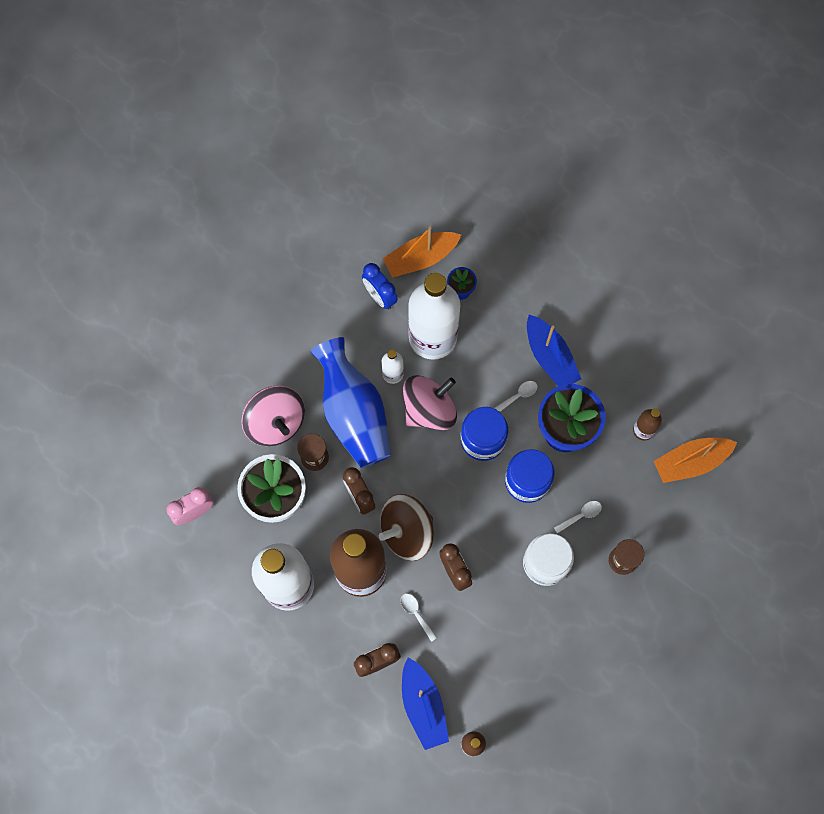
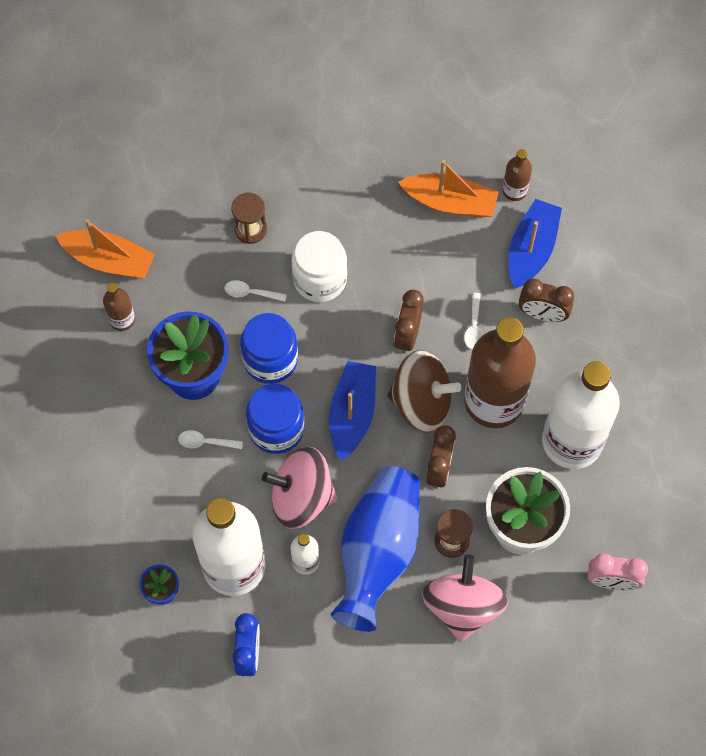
camera: 140 degrees left, 5 degrees down
(421, 258) = (171, 660): orange boat -> orange boat (450, 202)
(550, 357) = (140, 454): blue boat -> blue boat (352, 414)

